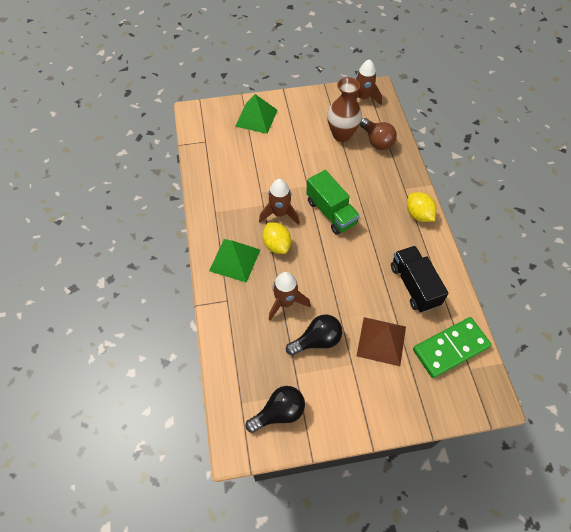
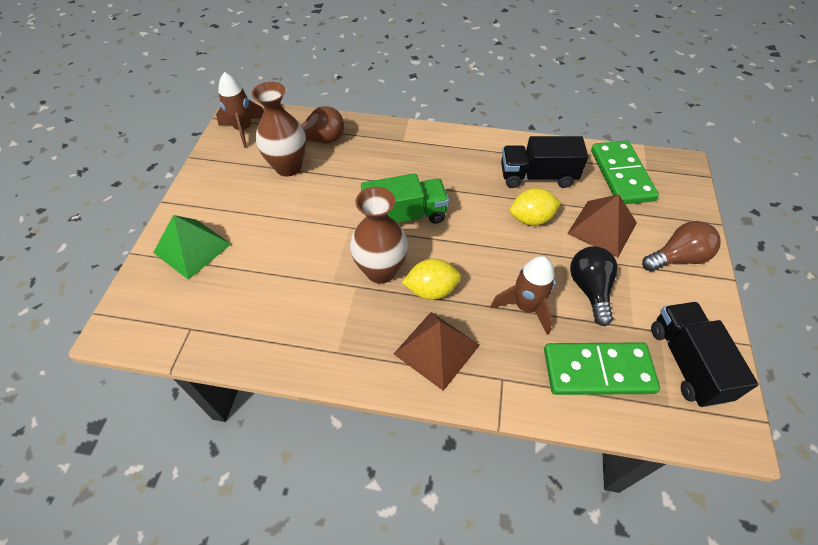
camera: 70 degrees left, 5 degrees down
(234, 260) = (436, 349): green pyramid -> brown pyramid
(252, 355) = (597, 370): none -> green domino
(279, 413) = (687, 362): black light bulb -> black truck
(280, 213) = (381, 271): brown rocket -> brown vase
(375, 400) = (677, 258): none -> brown light bulb
(418, 215) = (445, 141): yellow lemon -> yellow lemon (531, 219)

